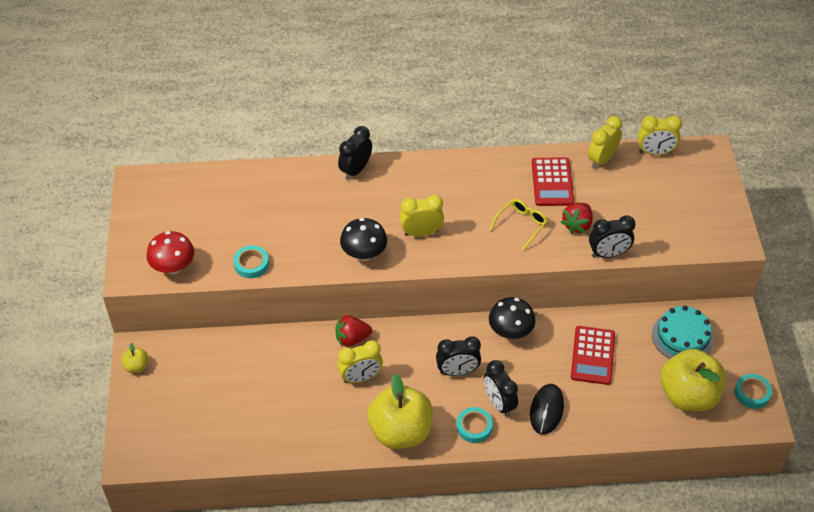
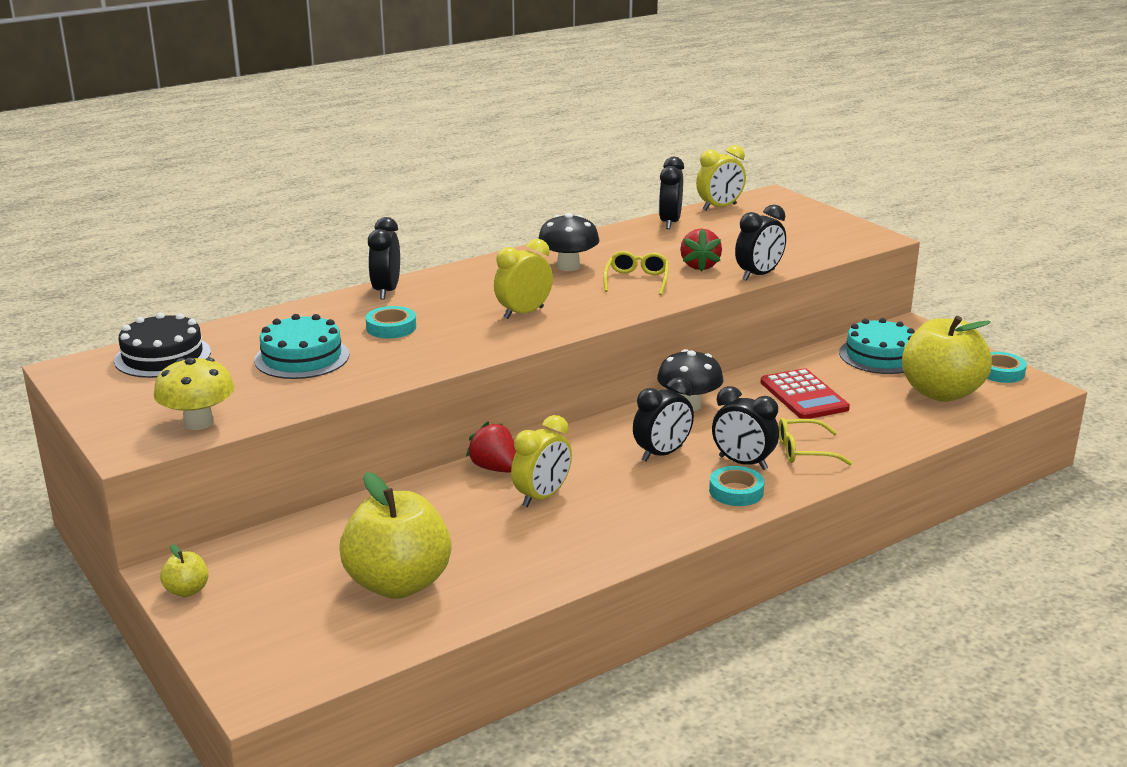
camera: 30 degrees left, 25 degrees down
(173, 267) = (198, 423): red mushroom -> yellow mushroom
(190, 189) = (163, 356): none -> black cake
(251, 264) = (318, 391): turquoise tape -> turquoise tape (391, 327)
(263, 225) = (302, 357): none -> turquoise cake
(352, 338) = (495, 468): red strawberry -> red strawberry turned 90 degrees clockwise
(364, 253) = (467, 345): black mushroom -> black mushroom (568, 266)
(400, 431) = (647, 525): yellow apple -> yellow apple (398, 584)
(546, 410) = (805, 451): black mouse -> yellow glasses
(552, 182) = (635, 247): red calculator -> none
(602, 159) = (670, 223): yellow clock -> black clock

